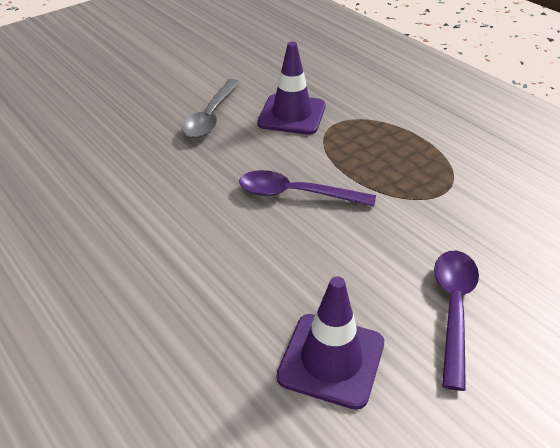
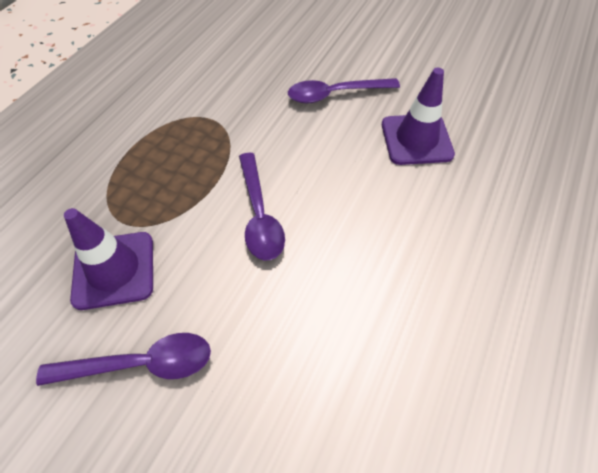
camera: 115 degrees left, 15 degrees up
(210, 117) = (141, 364): grey spoon -> purple spoon

